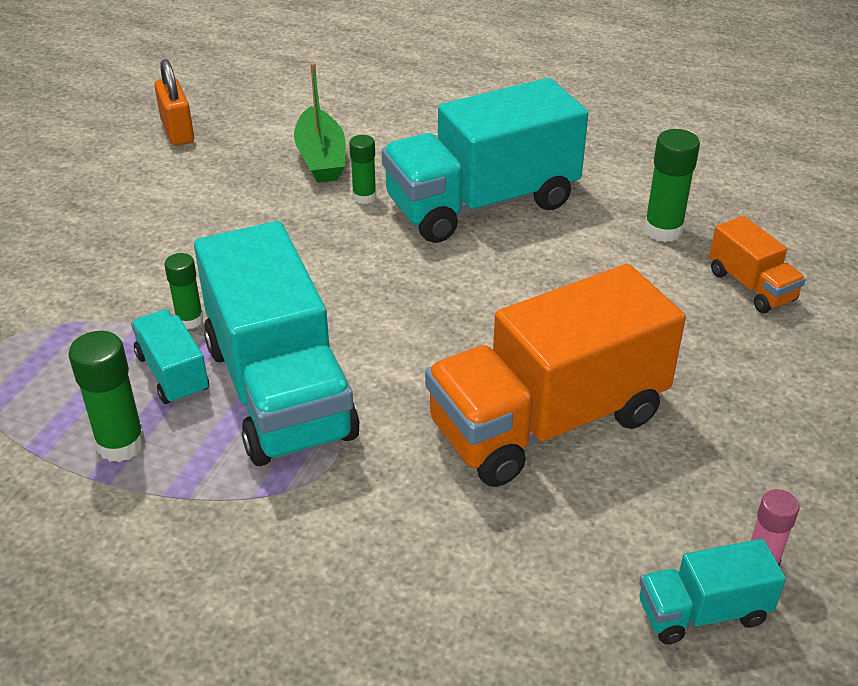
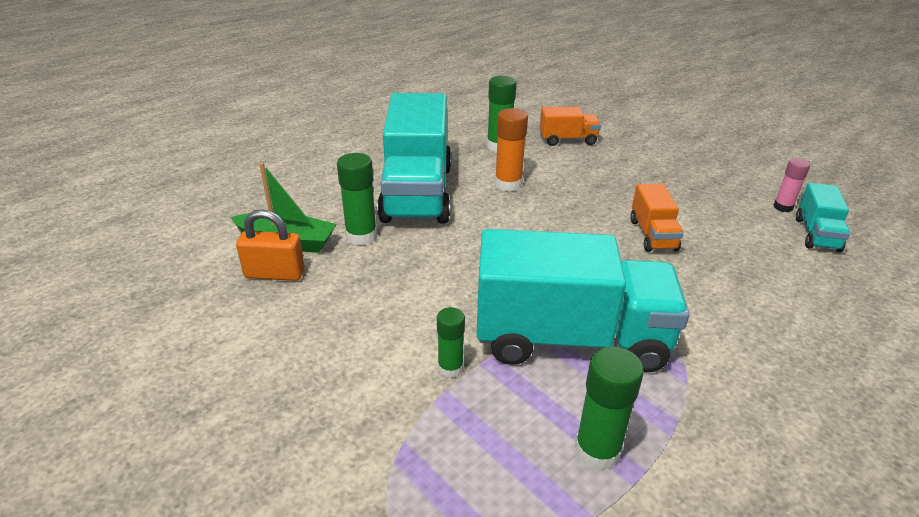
camera: 65 degrees left, 5 degrees down
(173, 374) = (518, 395): turquoise truck -> none
(177, 131) = (147, 309): orange padlock -> orange padlock (275, 274)
(364, 197) = (361, 236): green glue stick -> green glue stick, size x1.56
(547, 421) = (652, 235): orange truck -> orange truck, size x0.46
(566, 265) = (508, 184): none -> orange glue stick

